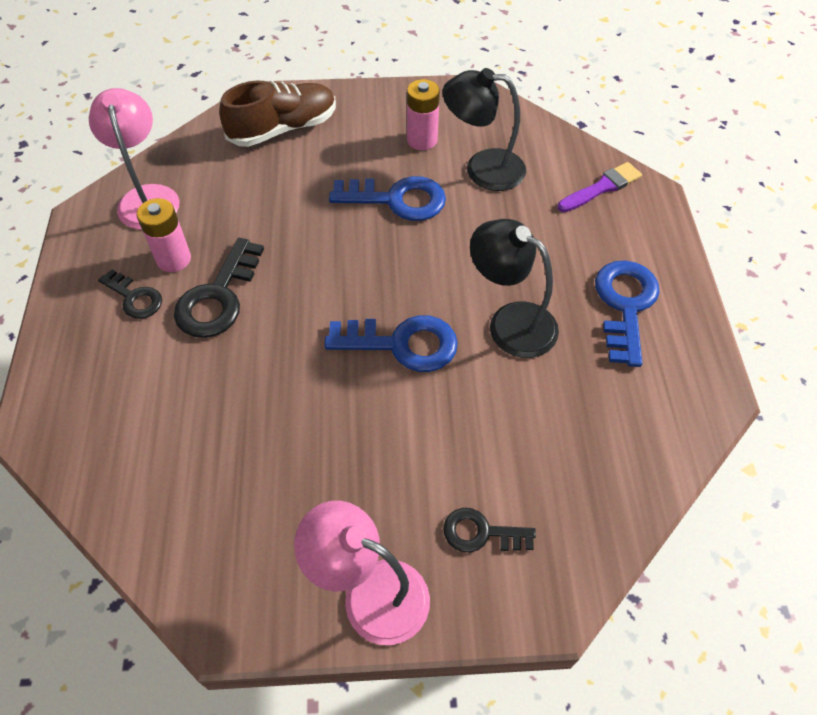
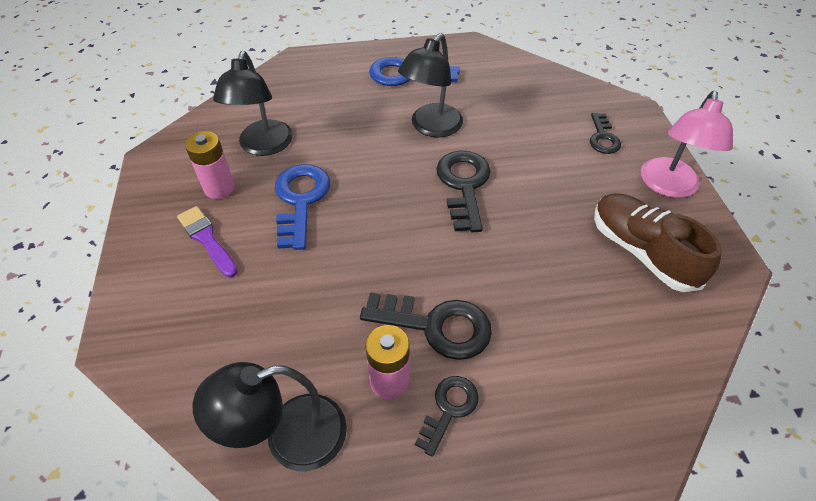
camera: 95 degrees left, 5 degrees down
(147, 197) = (289, 438): pink lamp -> black lamp
(283, 129) = (181, 308): brown shoe -> brown shoe (642, 252)
(402, 344) = (464, 185): blue key -> black key
(601, 188) = (291, 81): purple brush -> purple brush (207, 239)

